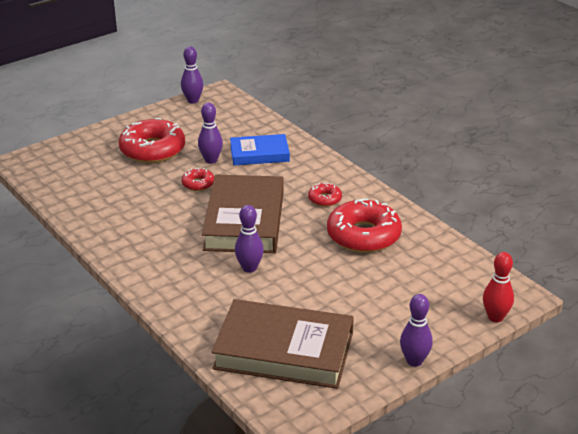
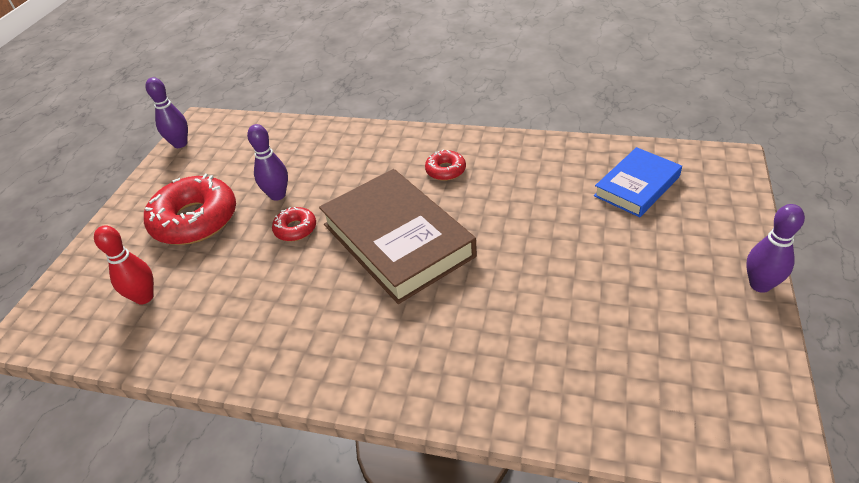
camera: 35 degrees left, 10 degrees up
(249, 268) = (473, 291): purple bowling pin -> none
(259, 154) = (321, 161): blue book -> blue book (637, 186)
(284, 350) = (640, 366): brown book -> none
(363, 235) = (530, 185): red donut -> none
(495, 317) = (746, 193): red bowling pin -> red bowling pin (144, 297)

